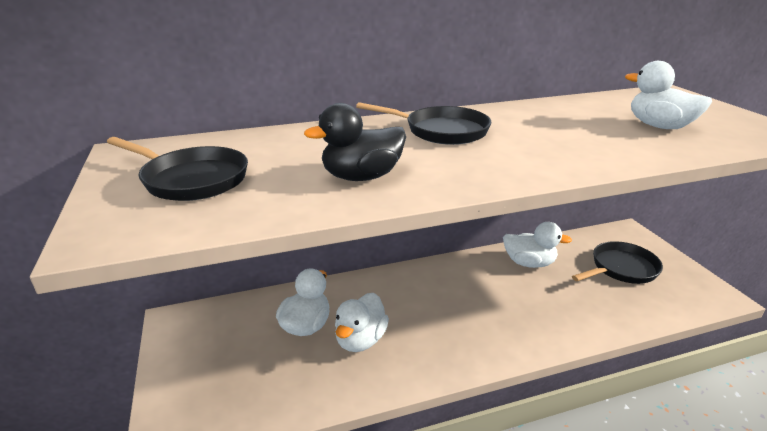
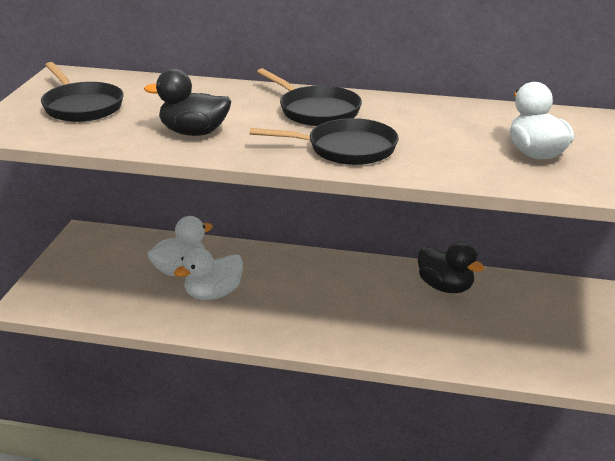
camera: 30 degrees right, 0 degrees up
(529, 263) = (445, 287): white duck -> black duck
(621, 269) = (543, 324): black pan -> black pan (346, 149)

